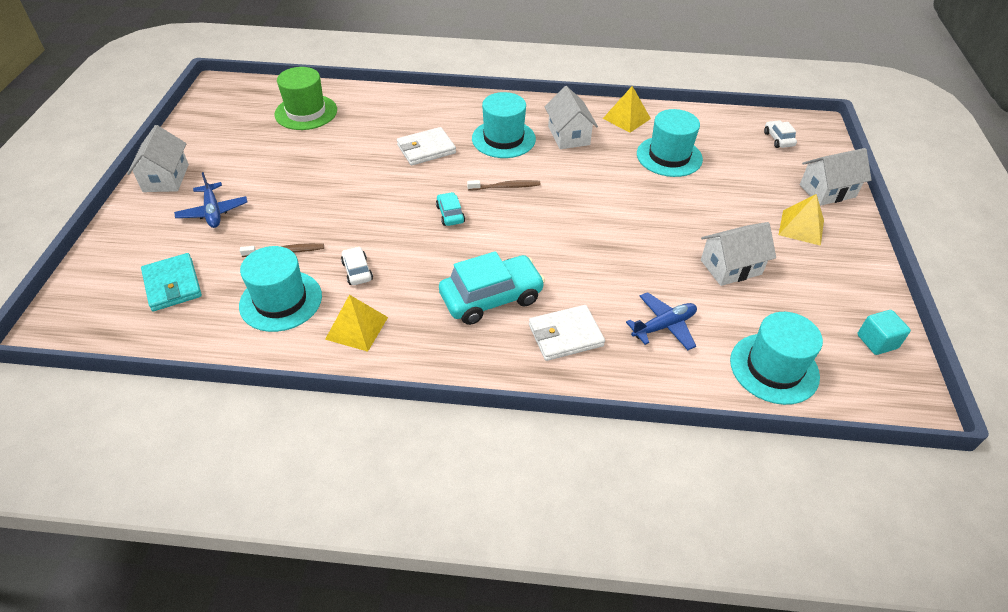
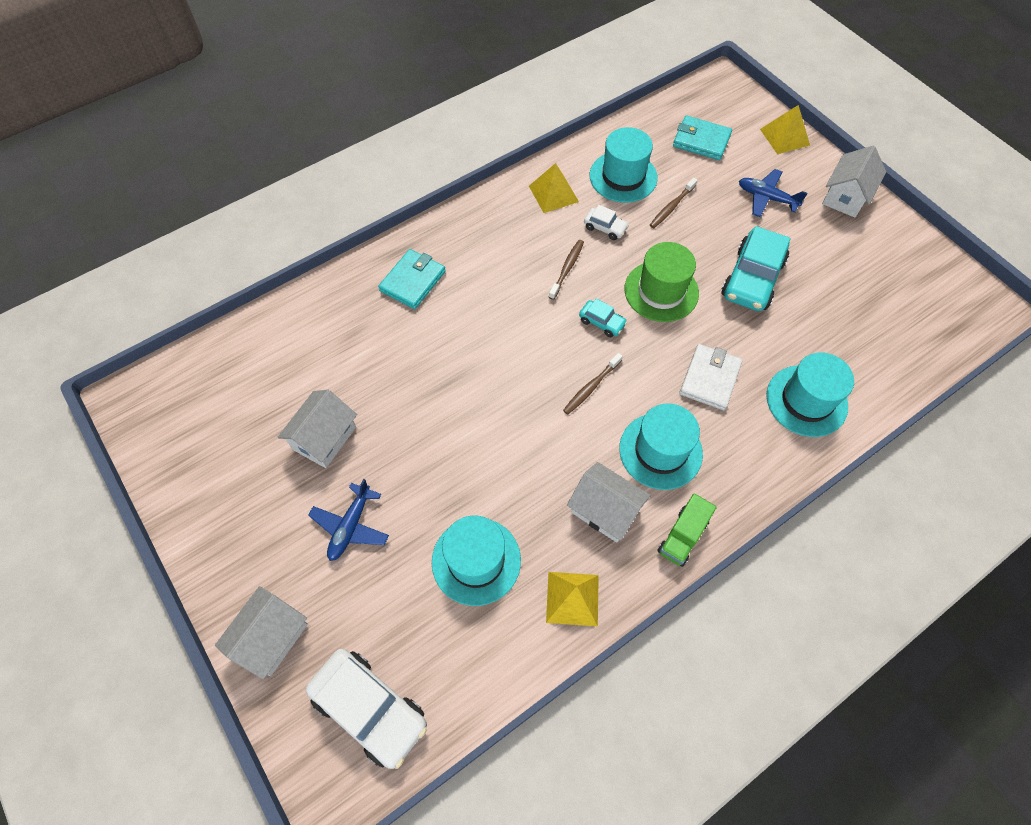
camera: 140 degrees right, 15 degrees up
(166, 178) = (845, 196): white house -> white house turned 75 degrees clockwise
(306, 112) = (870, 339): green hat -> green hat (661, 291)
(428, 262) = (567, 269): none -> brown toothbrush
(491, 298) = (491, 273): turquoise car -> turquoise car (752, 279)
(538, 107) = (682, 536): none -> green truck
(565, 335) = (413, 281): white wallet -> turquoise wallet
(664, 326) = (346, 337): blue plane -> blue plane (350, 526)
(774, 368) = (243, 357): turquoise hat -> turquoise hat (806, 400)
(778, 139) = (370, 708): white car -> white car, size x2.06
(801, 227) = (279, 546): yellow pyramid -> yellow pyramid (784, 137)
(877, 341) = (165, 441): turquoise cube -> none

